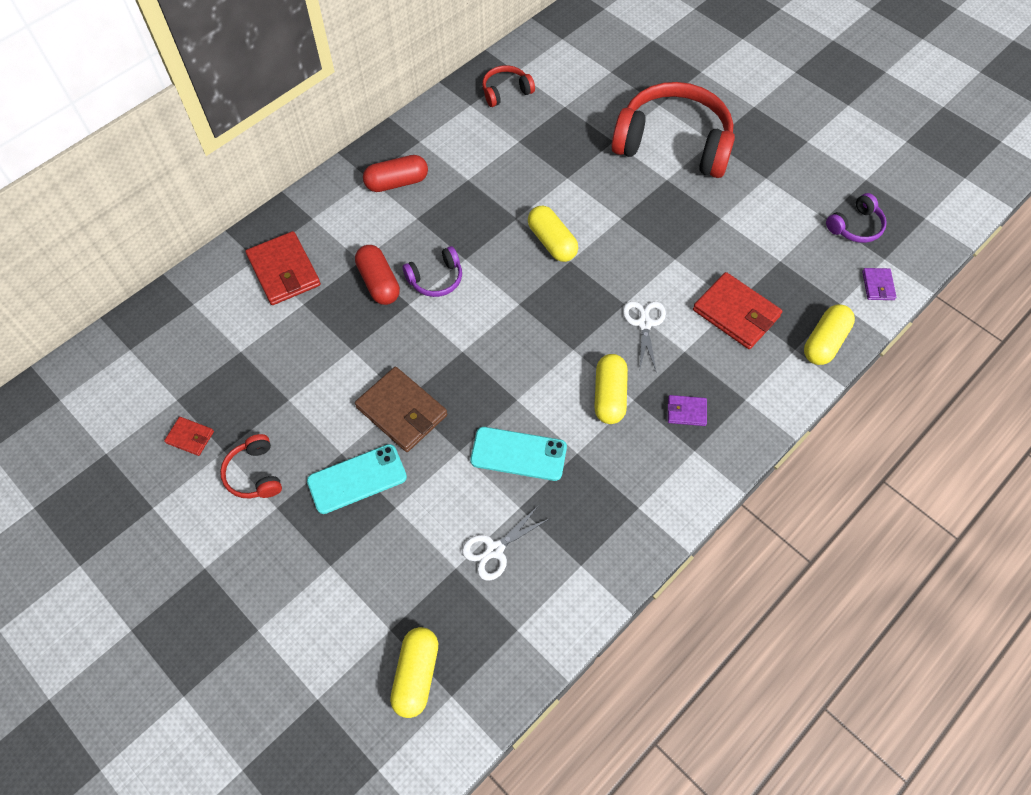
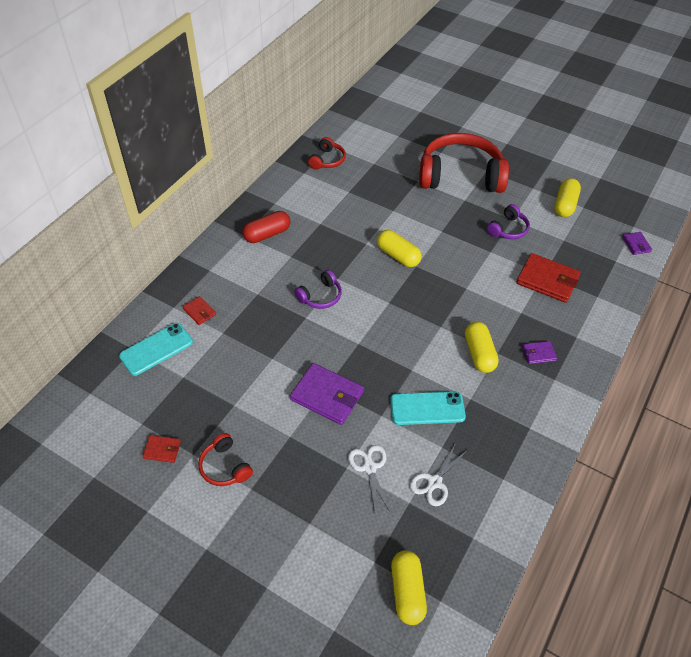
camera: 15 degrees left, 10 degrees down
(284, 271) = (199, 312): red wallet -> red wallet, size x0.51
(357, 479) = (309, 453): turquoise phone -> turquoise phone (156, 349)
(379, 283) = (277, 307): red capsule -> none
(401, 411) = (327, 396): brown wallet -> purple wallet
(506, 91) = (327, 160): red headphones -> red headphones turned 150 degrees clockwise
(644, 323) = (485, 299): white scissors -> white scissors (369, 467)
(824, 342) = (615, 288): yellow capsule -> yellow capsule (565, 205)
(855, 226) = (606, 209): purple headphones -> purple headphones (508, 229)

